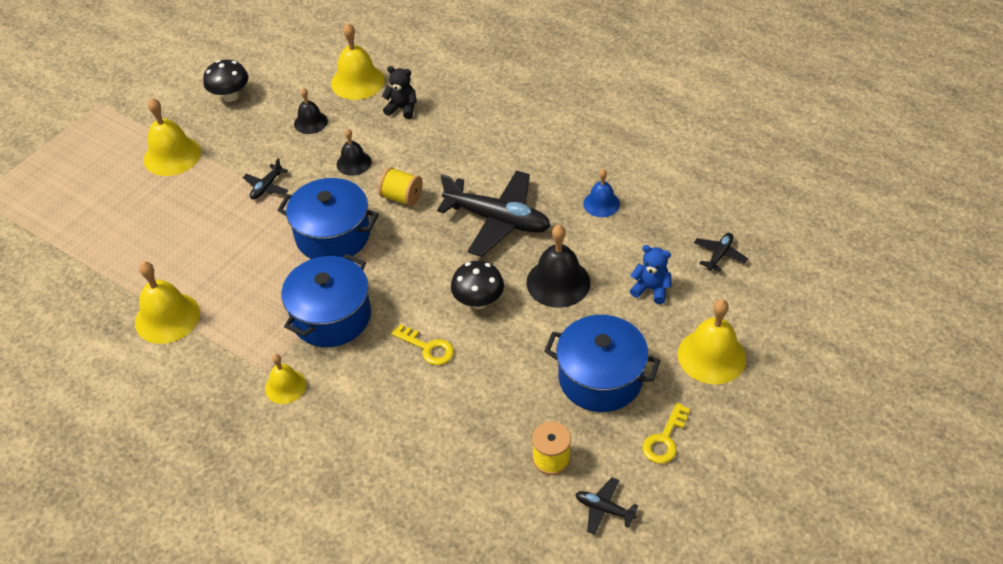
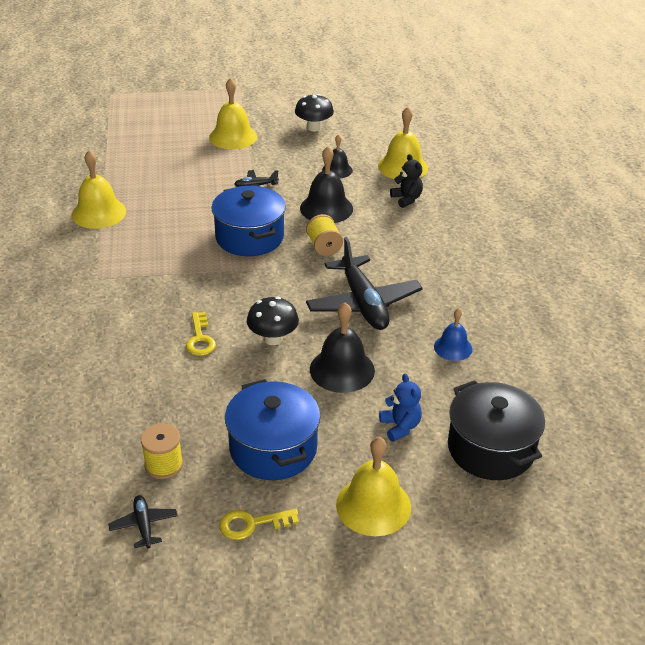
camera: 45 degrees right, 10 degrees down
(285, 386) = (94, 293): yellow bell -> none
(331, 316) = (177, 278): blue pot -> none
(354, 163) = (326, 208): black bell -> black bell, size x1.65
(719, 255) = (491, 448): black plane -> black pot

